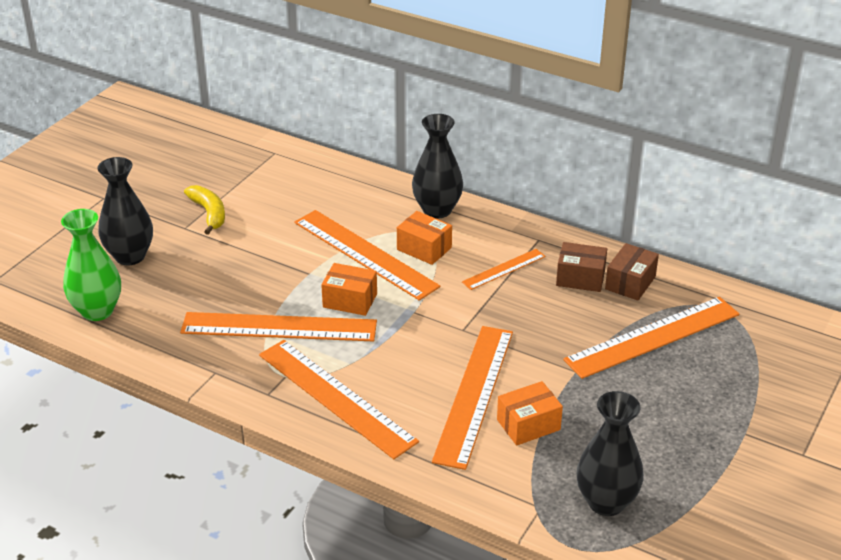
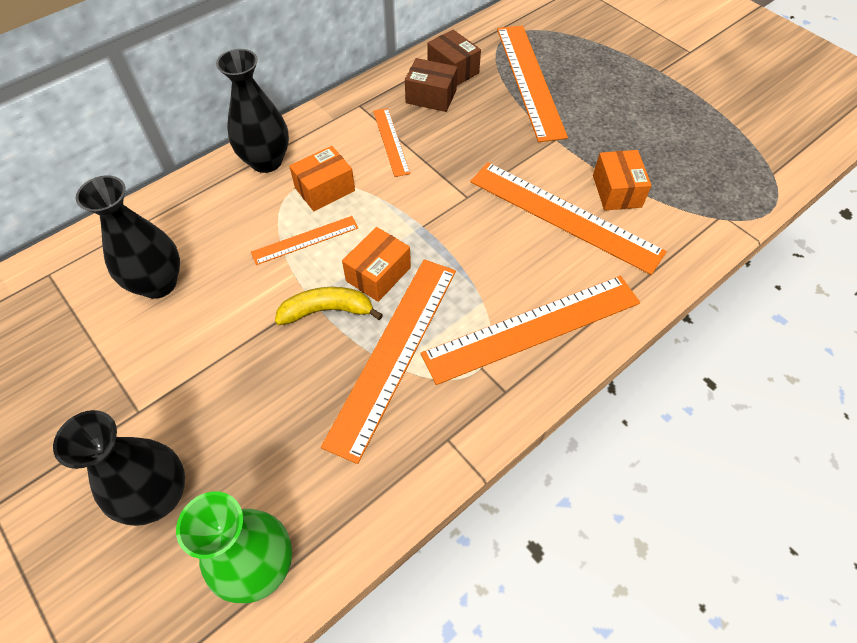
camera: 70 degrees left, 20 degrees up
(209, 213) = (126, 376): yellow banana -> yellow banana (327, 311)
(364, 254) = (305, 240): orange ruler -> orange ruler, size x0.51
(580, 278) = (431, 96): brown box -> brown box turned 75 degrees clockwise
(606, 502) = (723, 172): black vase -> black vase (158, 283)

